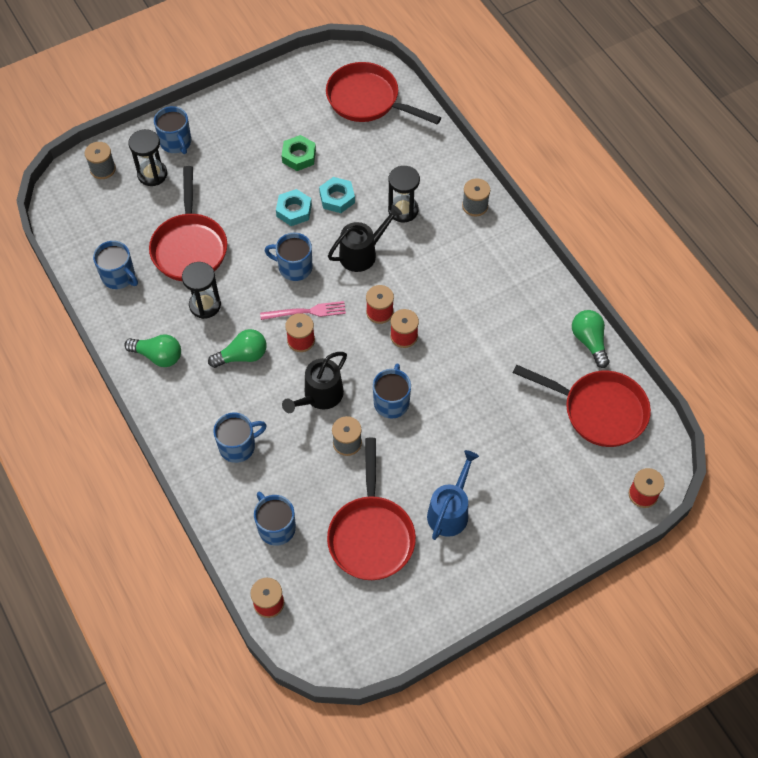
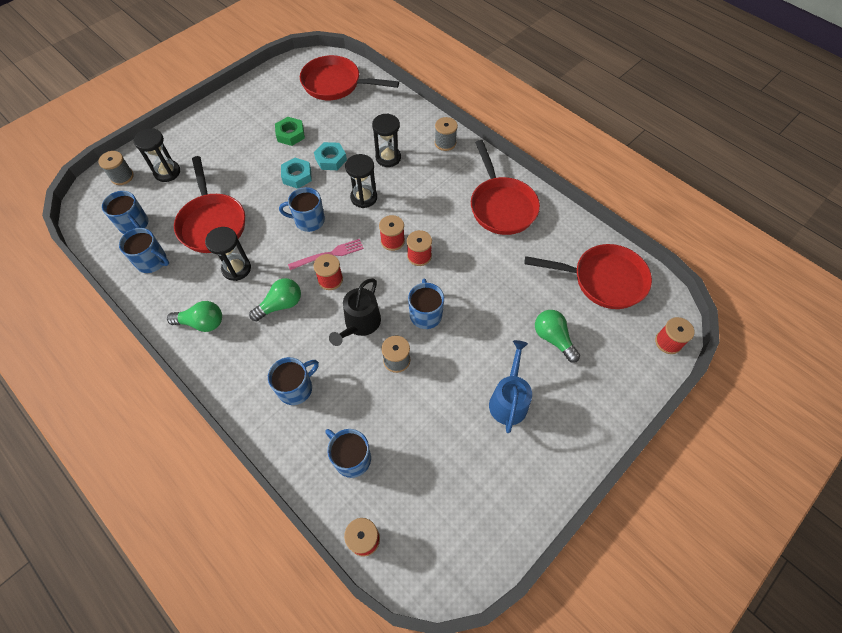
camera: 15 degrees left, 0 degrees up
(176, 142) = (183, 144): blue mug -> blue mug (134, 224)
(362, 253) = (364, 197): black watering can -> black hourglass
(371, 535) = (444, 442): red pan -> red pan (501, 206)
(589, 341) = (574, 226): green light bulb -> green light bulb (553, 338)

